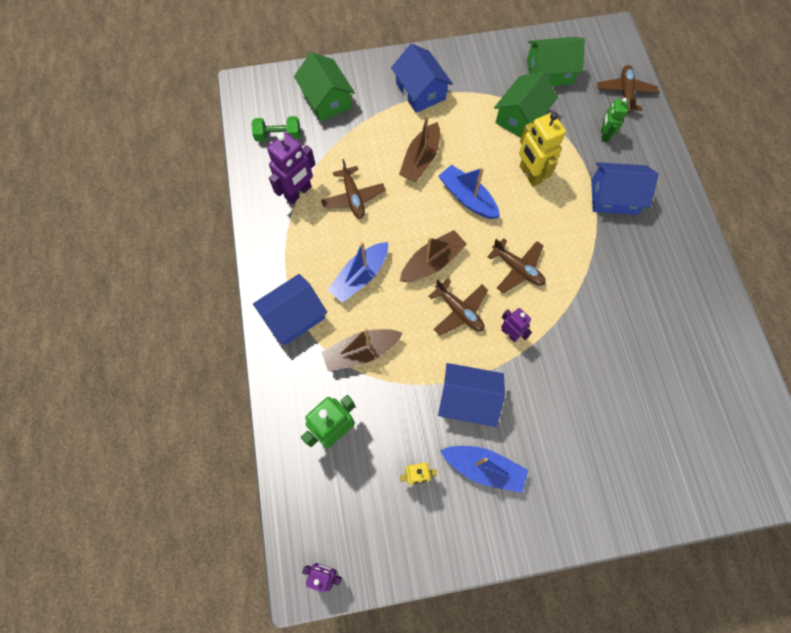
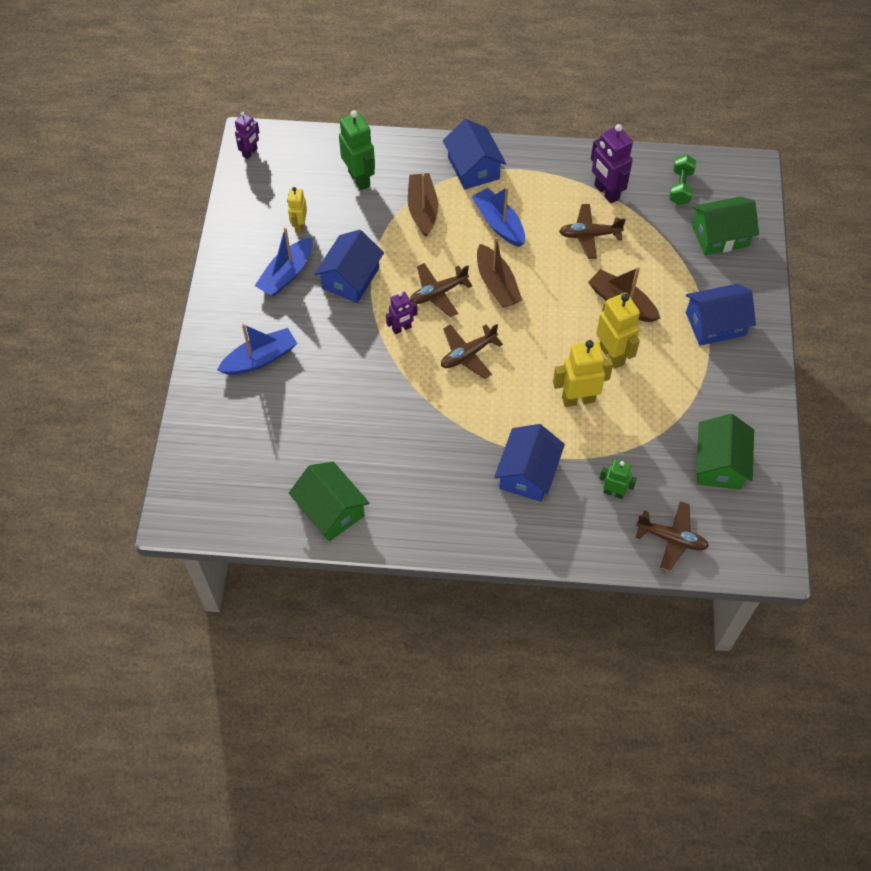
camera: 105 degrees right, 10 degrees down
(467, 198) = (563, 333): blue boat -> blue boat (260, 359)
(477, 157) = (612, 355): none -> yellow robot
(521, 117) = (658, 413): green house -> green house (331, 510)

